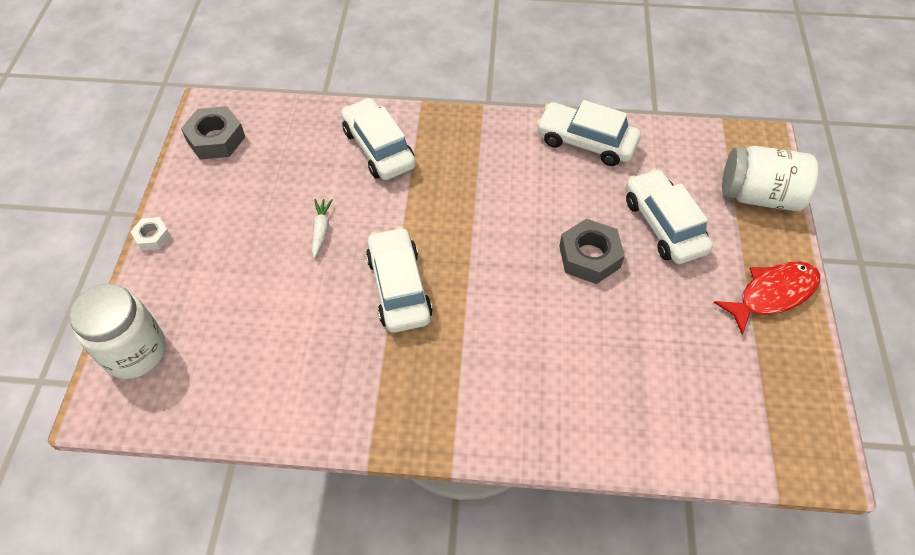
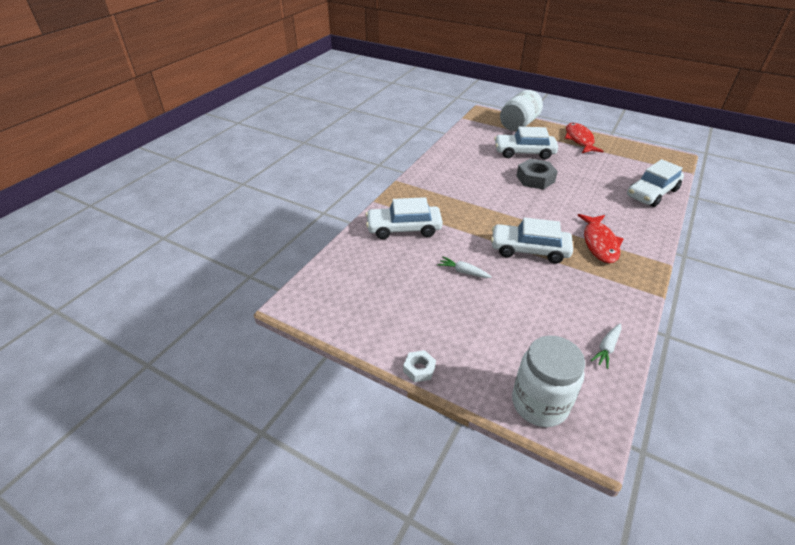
camera: 65 degrees left, 15 degrees down
(216, 139) = (333, 307): grey nut -> none
(239, 406) = (606, 348): none -> white carrot
(457, 369) = (599, 243): none -> red fish
(586, 142) = (452, 156): white car -> white car (652, 193)

